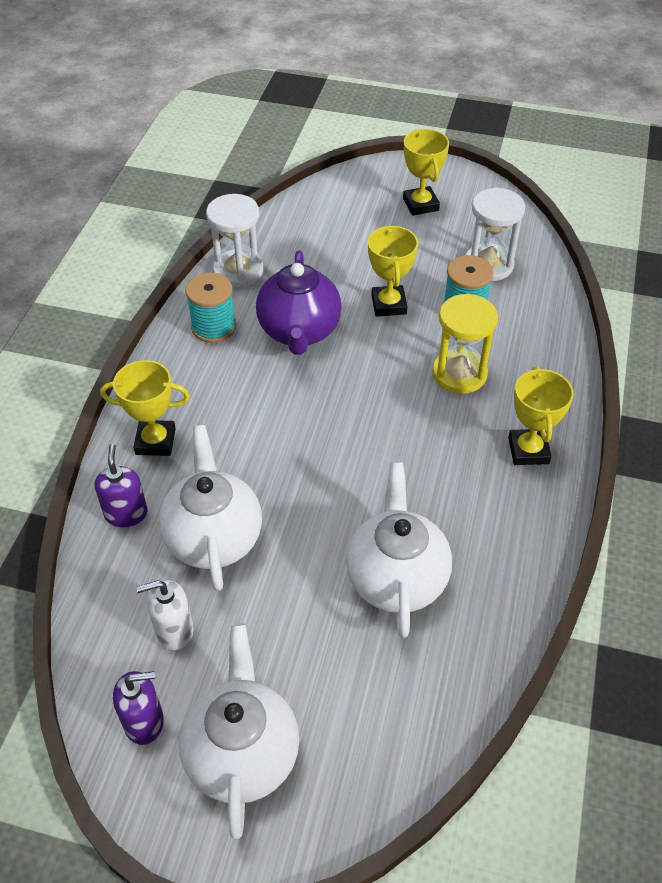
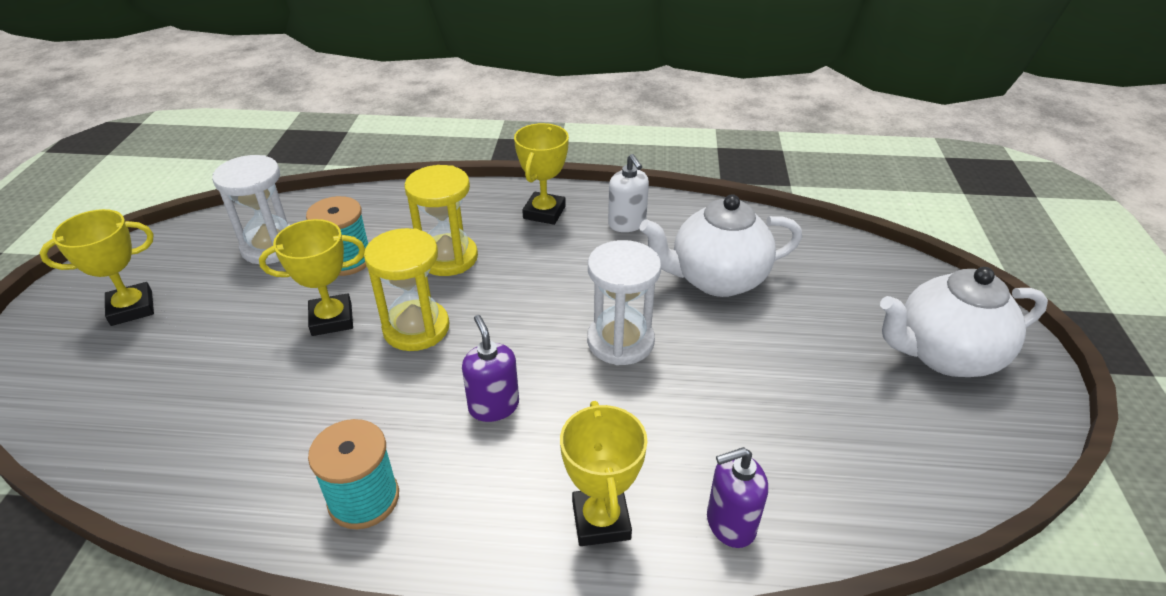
camera: 100 degrees left, 10 degrees down
(144, 722) = (969, 434): purple soap dispenser -> purple soap dispenser (493, 406)
(174, 630) = (859, 433): white soap dispenser -> white soap dispenser (627, 224)
(214, 537) = (728, 422): white teapot -> none
(238, 271) = (232, 492): white hourglass -> white hourglass (620, 341)
(299, 331) = (378, 397): purple teapot -> none
(368, 352) = (416, 328): none -> yellow hourglass
(528, 450) = (544, 212): yellow trophy -> yellow trophy turned 60 degrees counterclockwise

